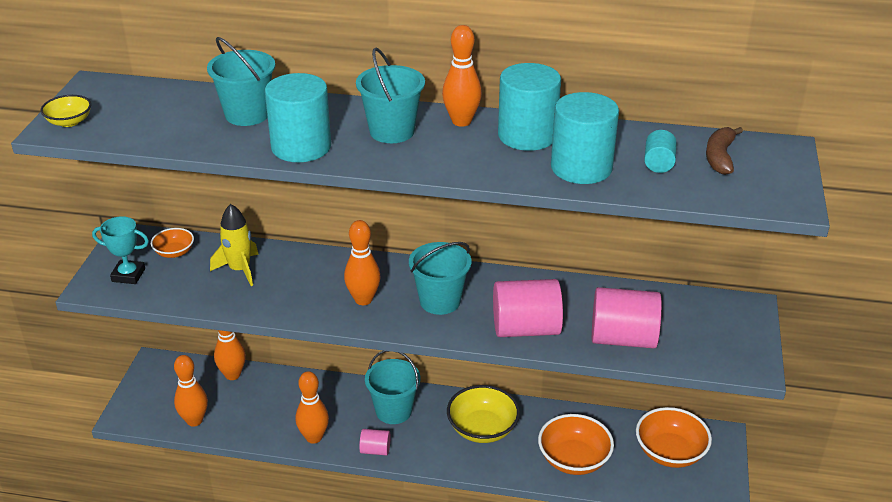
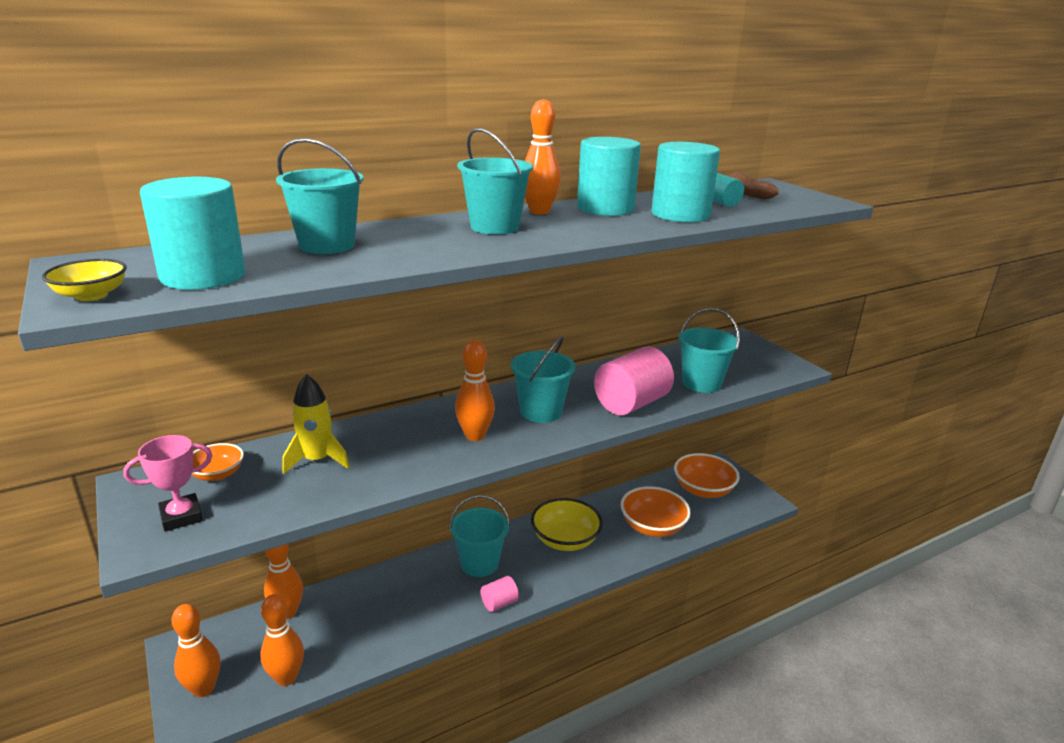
camera: 40 degrees left, 10 degrees down
(128, 275) = (181, 516): turquoise trophy -> pink trophy
(301, 147) = (430, 252): turquoise cylinder -> turquoise cylinder (203, 276)
(314, 437) = (432, 623): orange bowling pin -> orange bowling pin (203, 688)
(623, 338) = (701, 383): pink cylinder -> turquoise bucket

